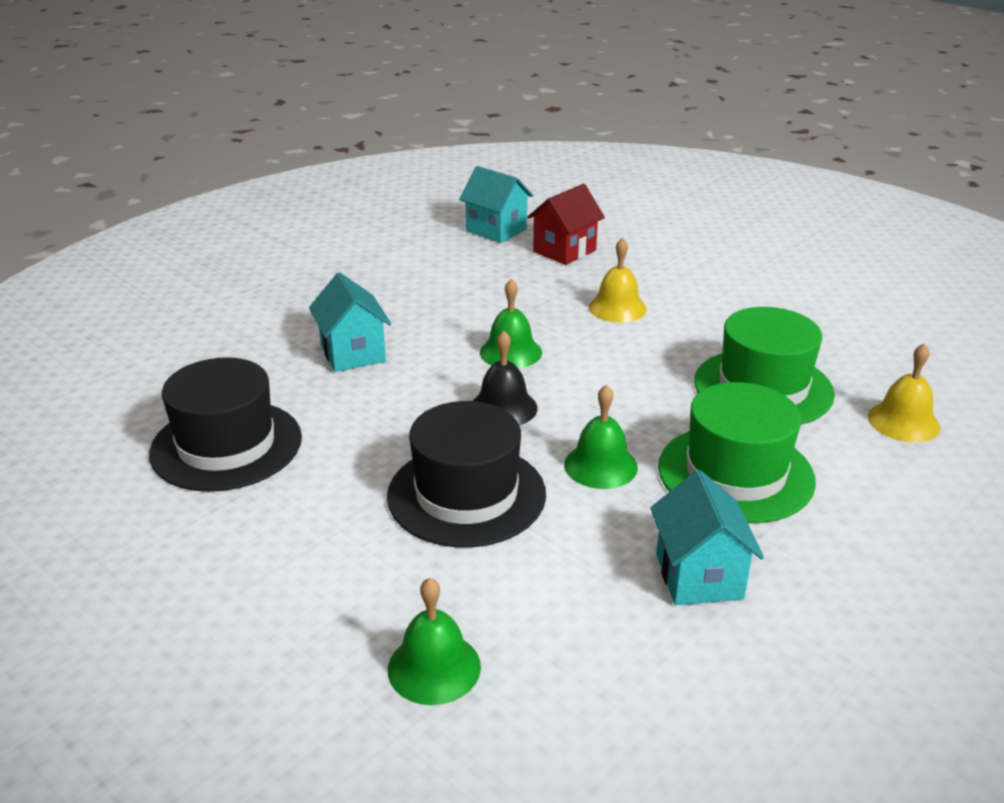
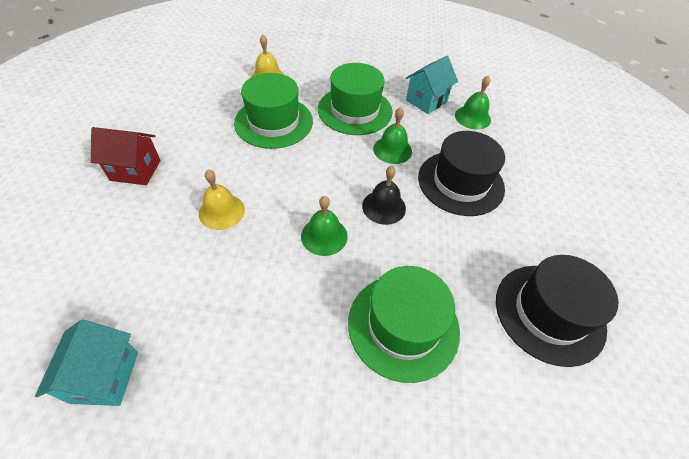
camera: 130 degrees left, 20 degrees up
(353, 353) = (403, 325): turquoise house -> green hat
(434, 667) = (544, 142): green bell -> green bell (472, 117)
(564, 251) = (133, 290): red house -> red house (136, 170)

